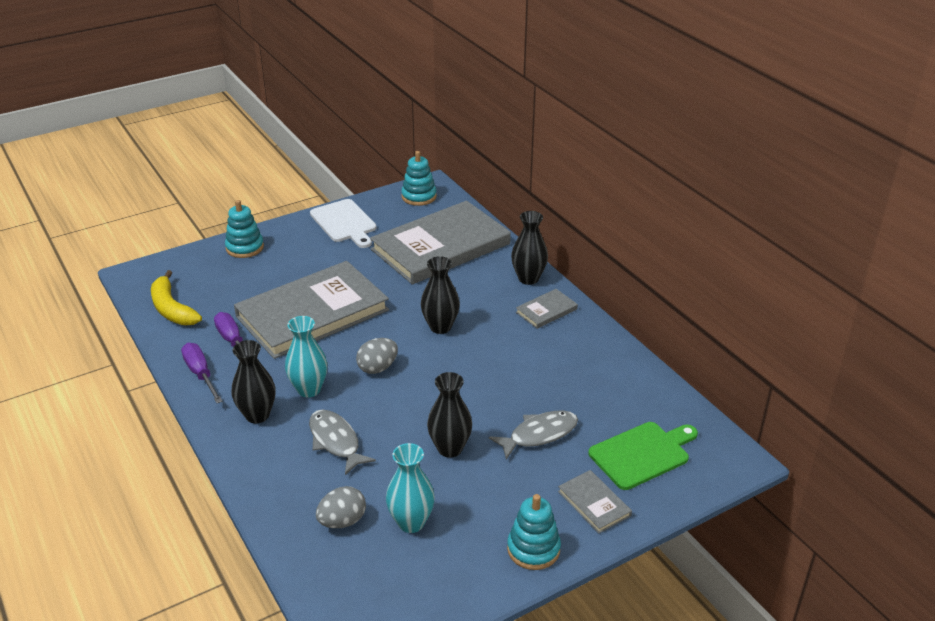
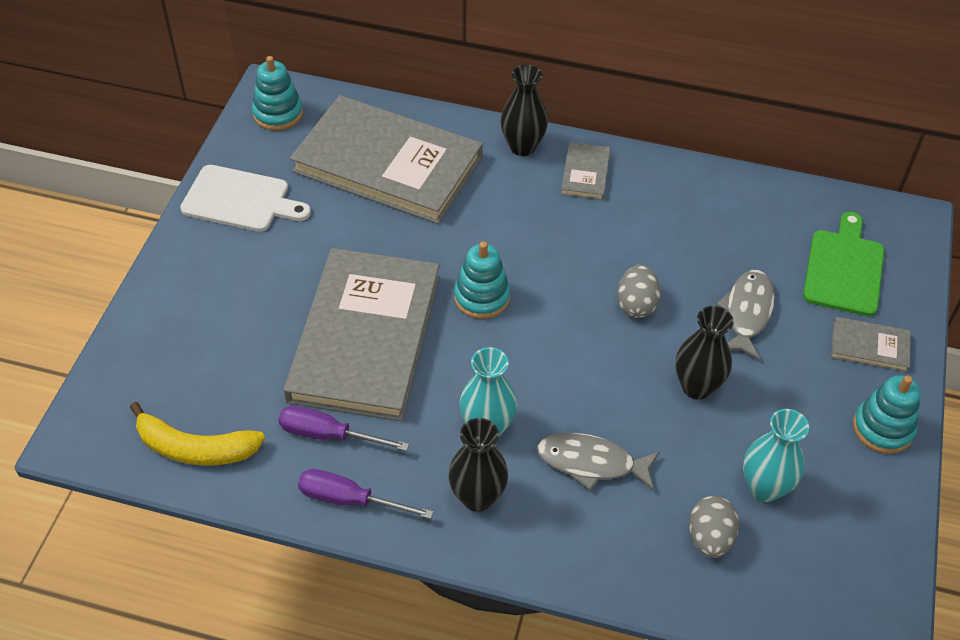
camera: 45 degrees left, 15 degrees up
(245, 247) = (167, 309): turquoise stacking toy -> turquoise stacking toy (482, 297)
(377, 368) = (519, 352): grey egg -> grey egg (636, 304)
(440, 327) = (514, 261): black vase -> none
(441, 247) = (387, 164): grey book -> grey book turned 75 degrees counterclockwise

